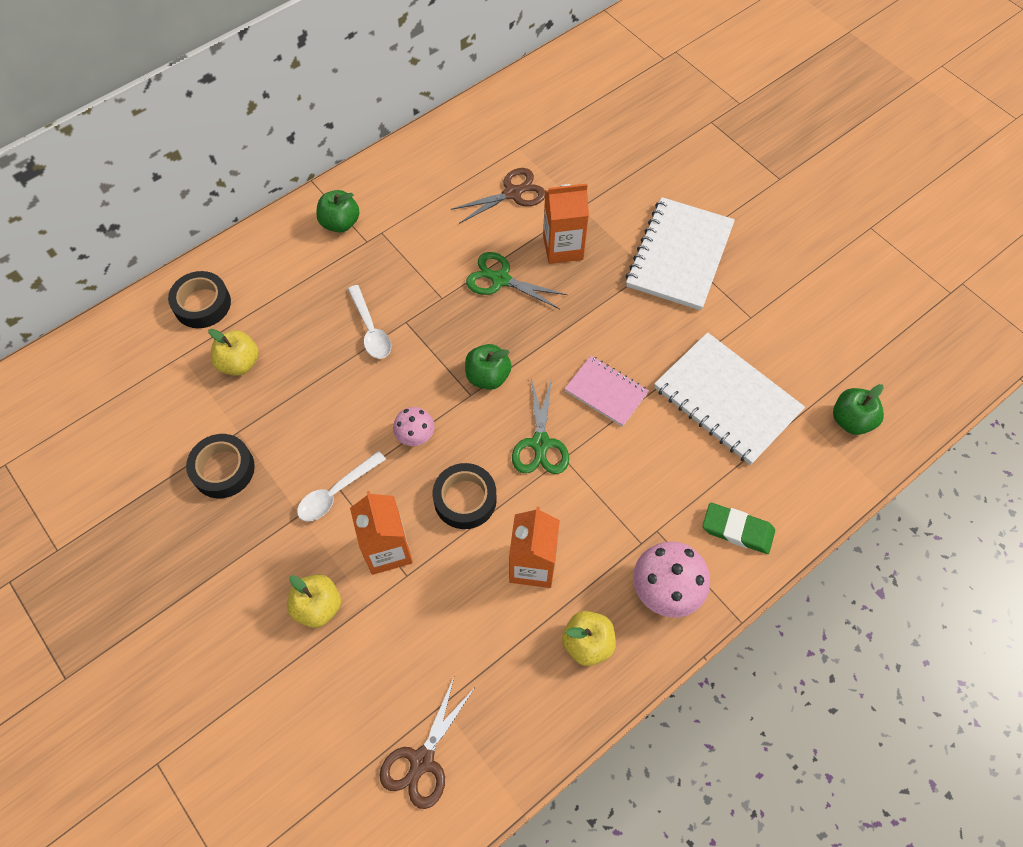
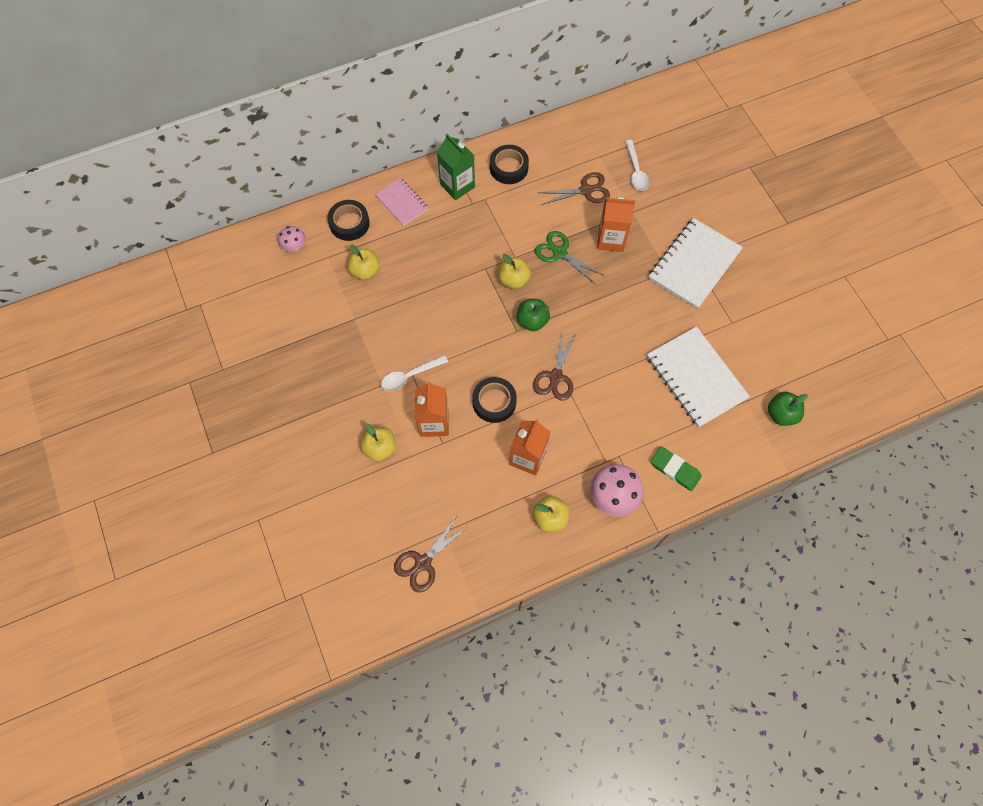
camera: 15 degrees right, 5 degrees up
(223, 469) = (339, 342): black tape -> black tape (509, 168)
(340, 223) = (457, 185): green apple -> green carton
(371, 329) = (460, 268): white spoon -> white spoon (636, 171)
(415, 435) = (472, 350): pink mushroom -> pink mushroom (294, 246)
(448, 328) = (514, 280): none -> yellow apple
(540, 444) = (555, 377): green scissors -> brown scissors
(606, 392) = (611, 352): pink notebook -> pink notebook (402, 203)

